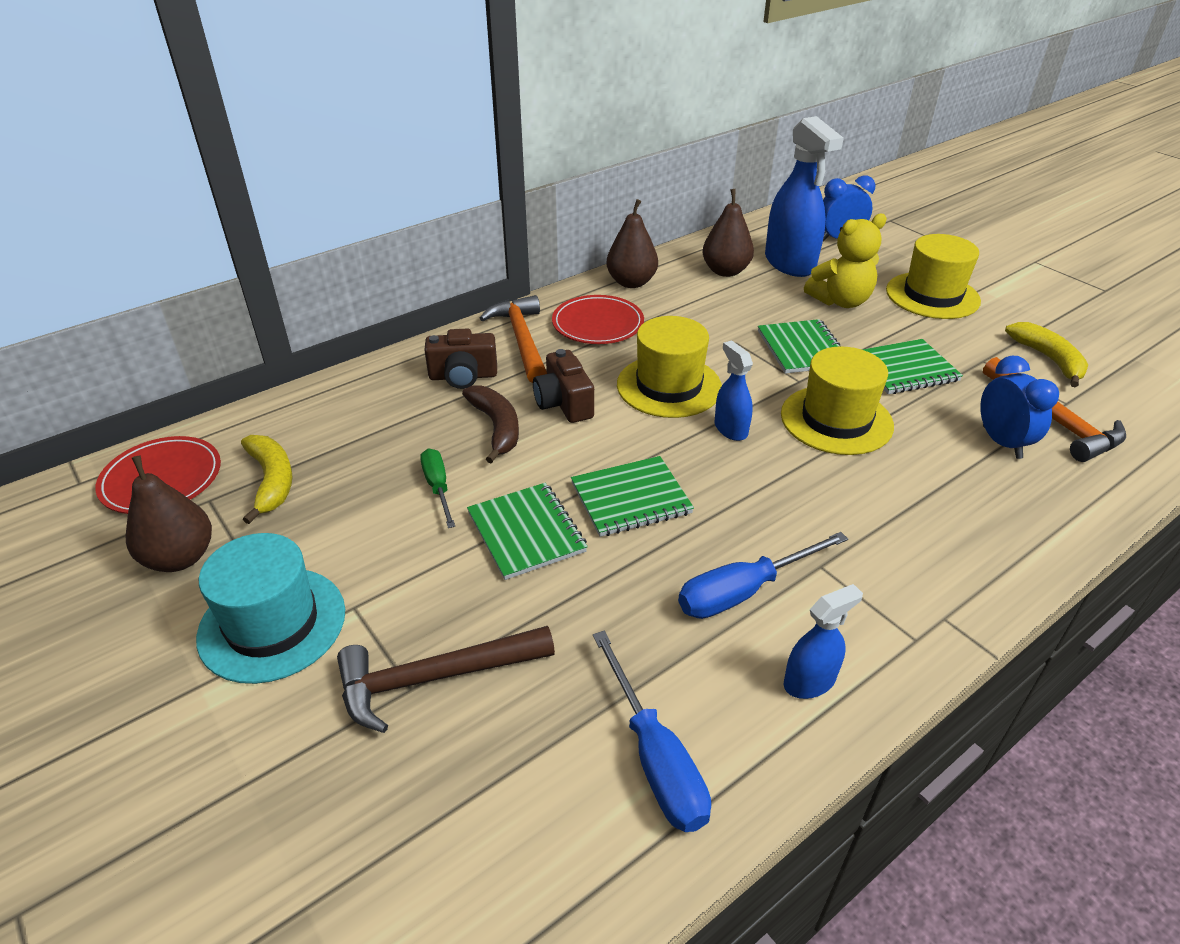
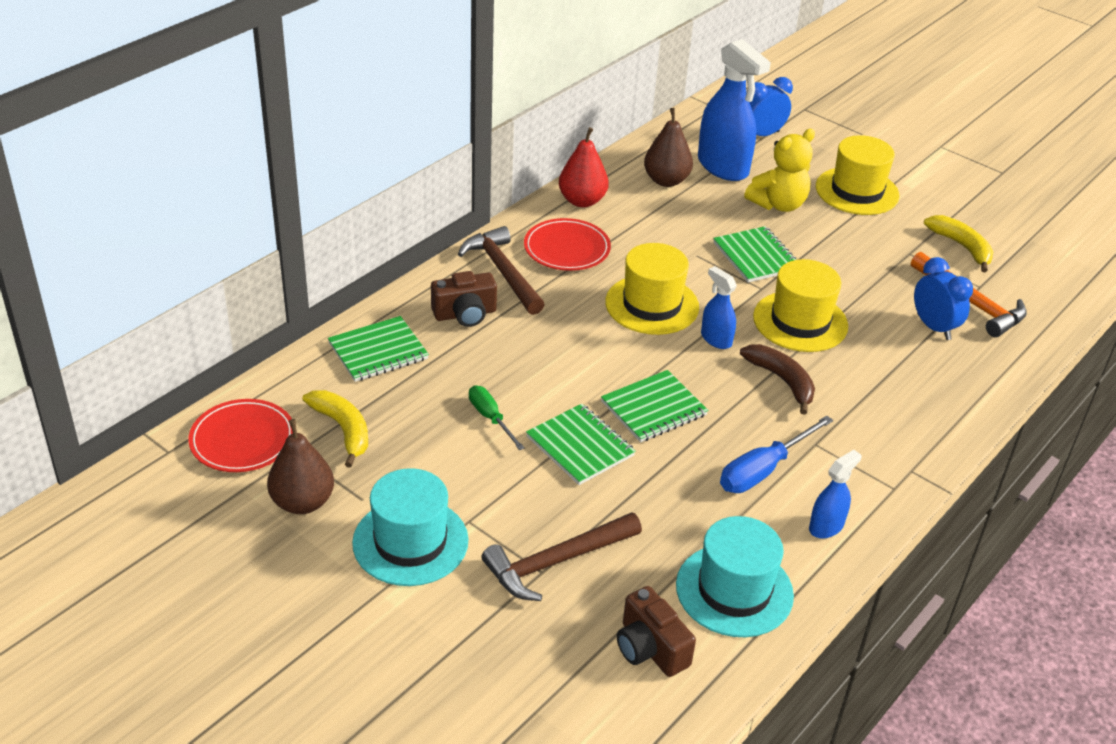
camera: 15 degrees left, 0 degrees up
(496, 427) = (516, 359): brown banana -> brown banana (782, 381)
(521, 340) = (503, 272): orange hammer -> brown hammer
(564, 403) = (566, 331): brown camera -> brown camera (650, 648)
(631, 282) = (582, 201): brown pear -> red pear
(655, 758) = (734, 590): blue screwdriver -> turquoise hat
(904, 369) = (846, 268): green notebook -> green notebook (378, 351)

